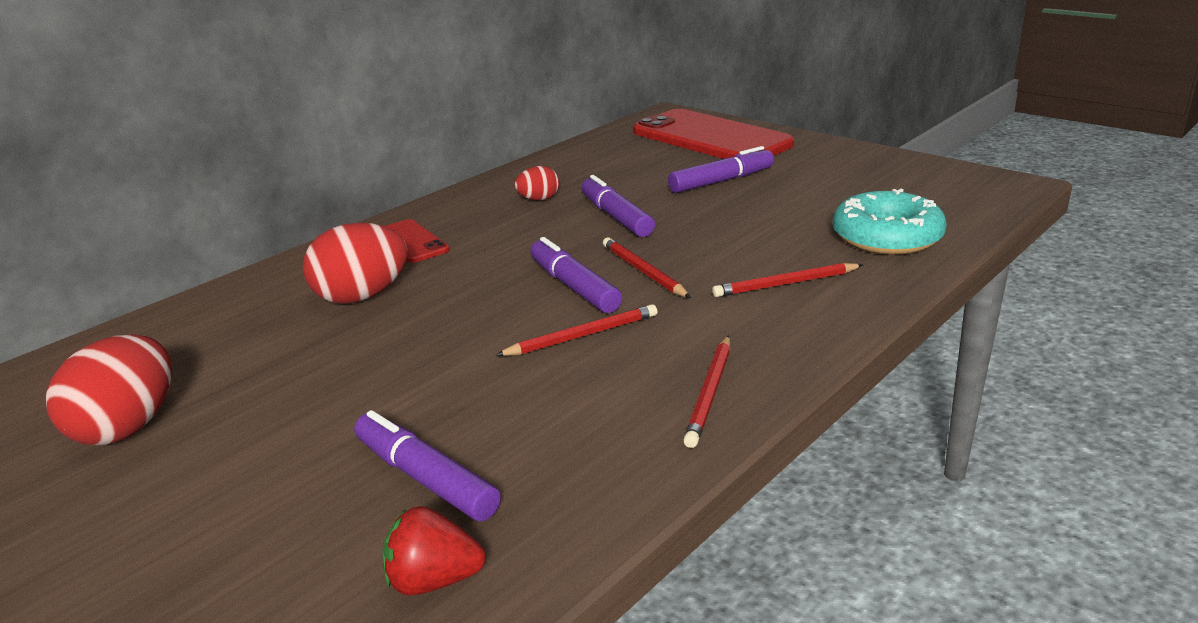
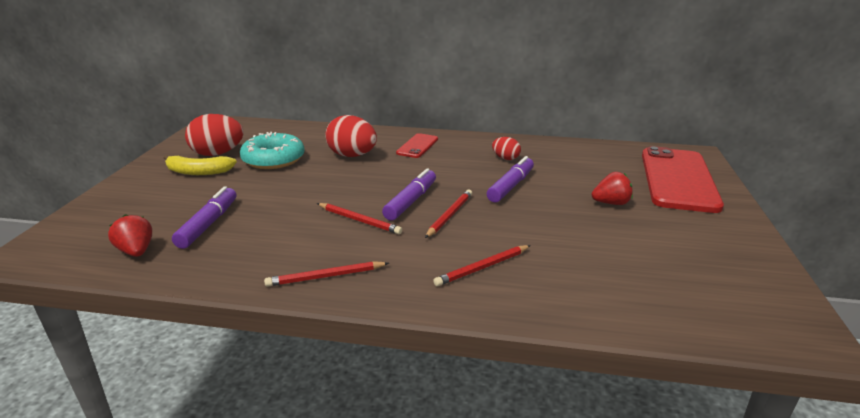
camera: 55 degrees right, 0 degrees up
(179, 463) = (198, 172): none -> yellow banana
(721, 181) = (611, 203): purple marker -> red strawberry
(785, 284) = (482, 267): red pencil -> red pencil turned 75 degrees counterclockwise
(887, 237) = (605, 292): turquoise donut -> turquoise donut (273, 159)

